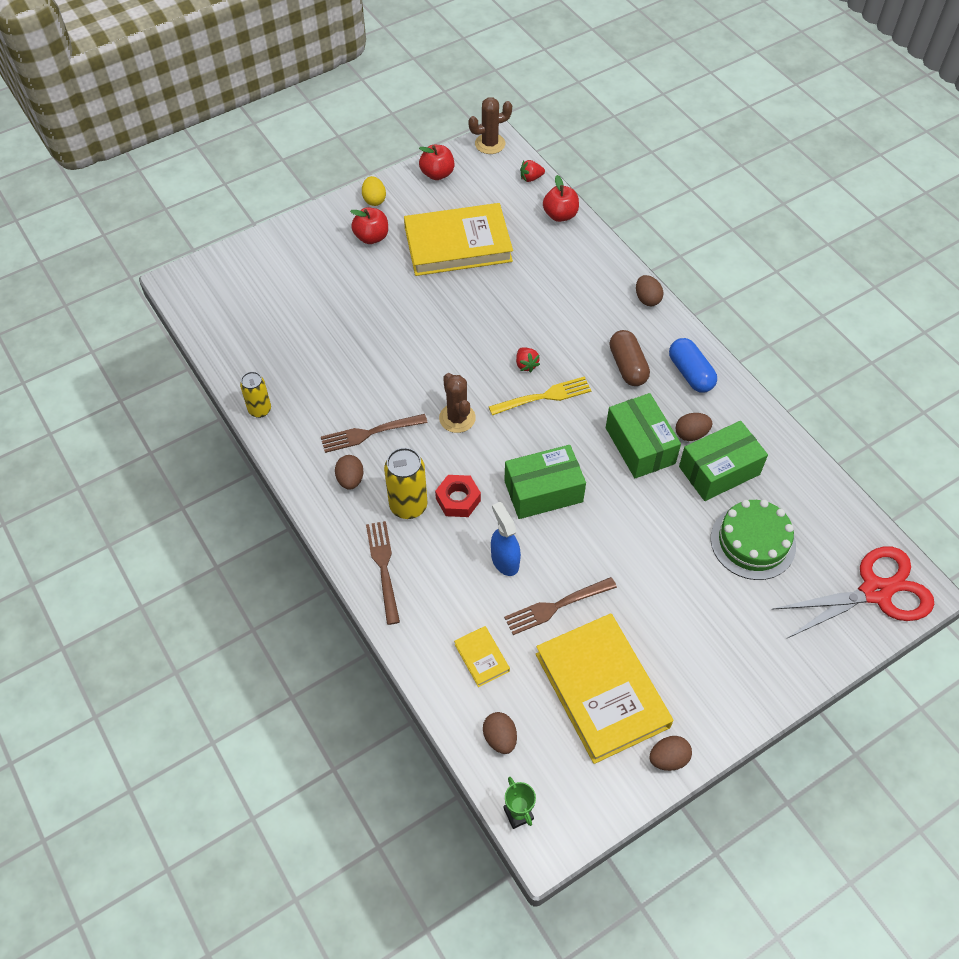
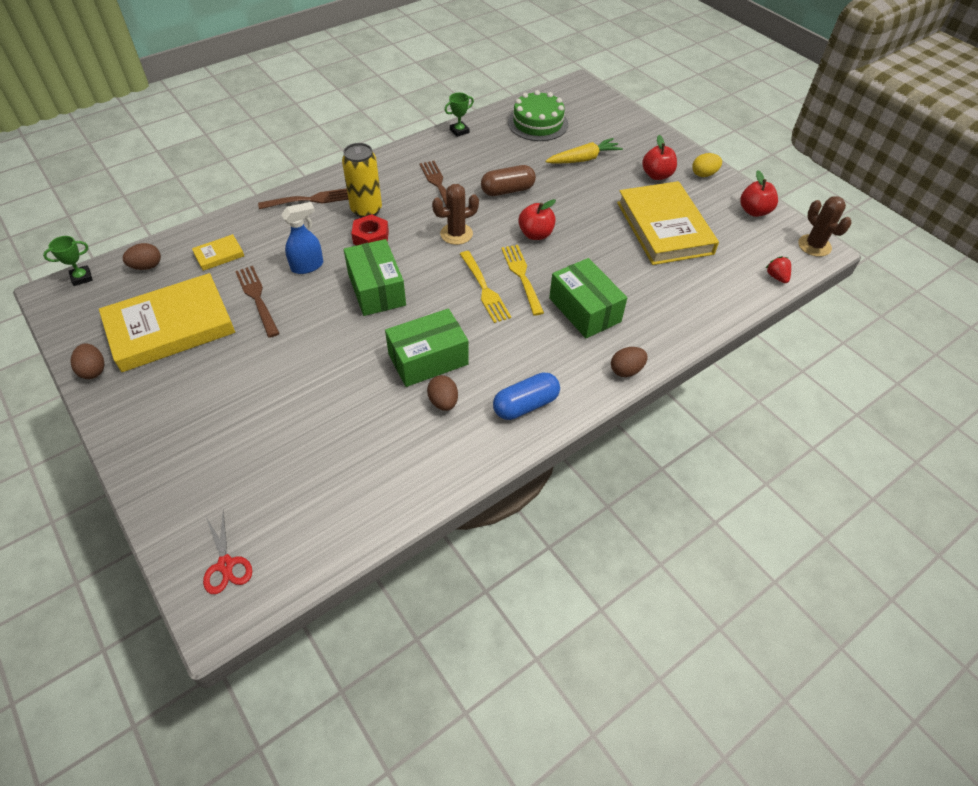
camera: 85 degrees right, 5 degrees down
(260, 410) = (459, 131): yellow can -> green trophy
(334, 295) = (583, 159): none -> yellow carrot
(350, 479) = (393, 179): brown egg -> none
(526, 365) = (522, 276): red strawberry -> yellow fork
(560, 215) = (730, 300): red apple -> red apple (535, 234)
(627, 366) = (529, 352): brown capsule -> brown capsule (507, 190)
(719, 470) = (396, 424): green box -> green box (584, 310)
(753, 542) = (305, 449): green cake -> green cake (538, 123)
(875, 591) = (226, 565): red scissors -> red scissors, size x0.49

